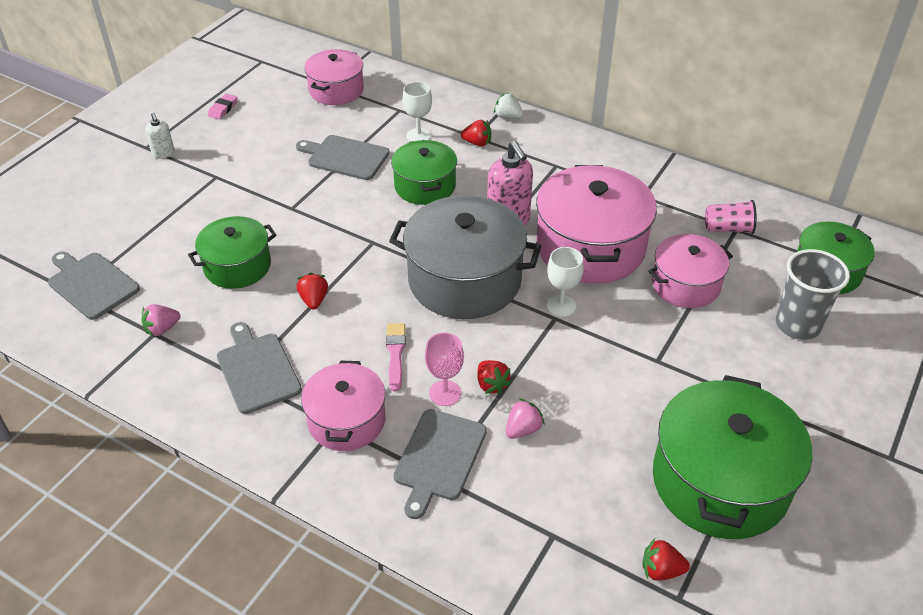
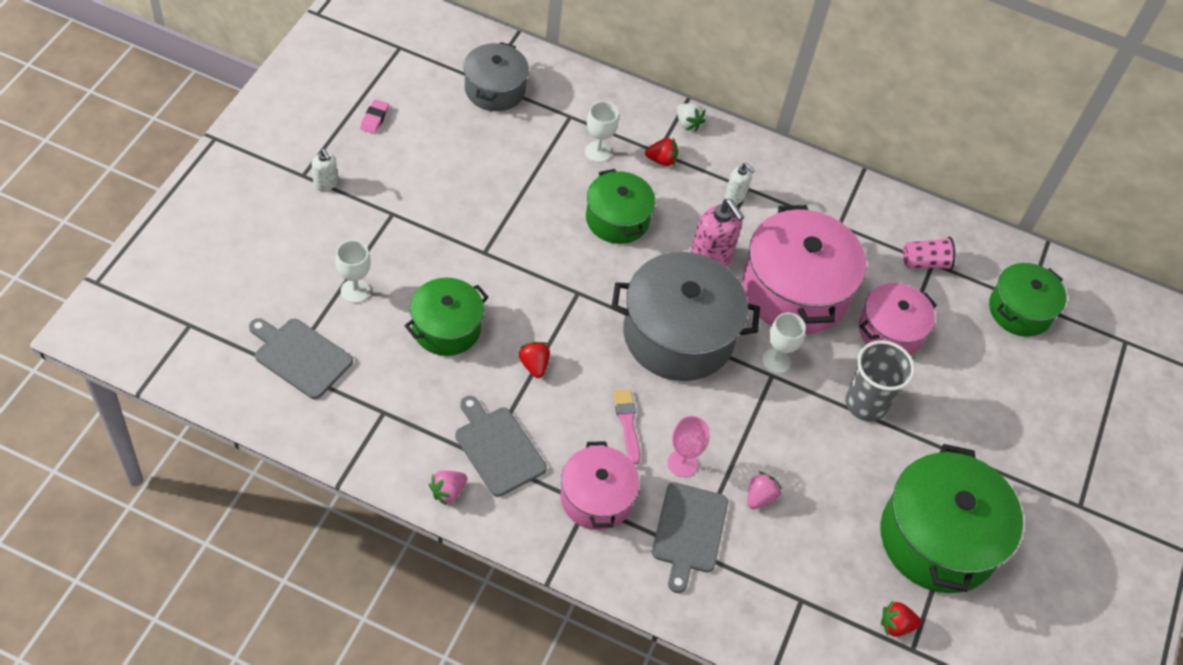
camera: 15 degrees left, 10 degrees up
(161, 234) = (355, 291): none -> white goblet
(162, 329) = (390, 406): pink strawberry -> pink strawberry (448, 492)
(336, 90) = (494, 89): pink pot -> grey pot
(345, 157) = (525, 183): grey cutting board -> none
(491, 385) = (724, 452): red strawberry -> none
(508, 117) = (688, 123): white strawberry -> white strawberry turned 150 degrees counterclockwise
(543, 171) = (735, 196): none -> white soap dispenser
(797, 325) = (996, 372): grey cup -> grey cup (866, 404)

